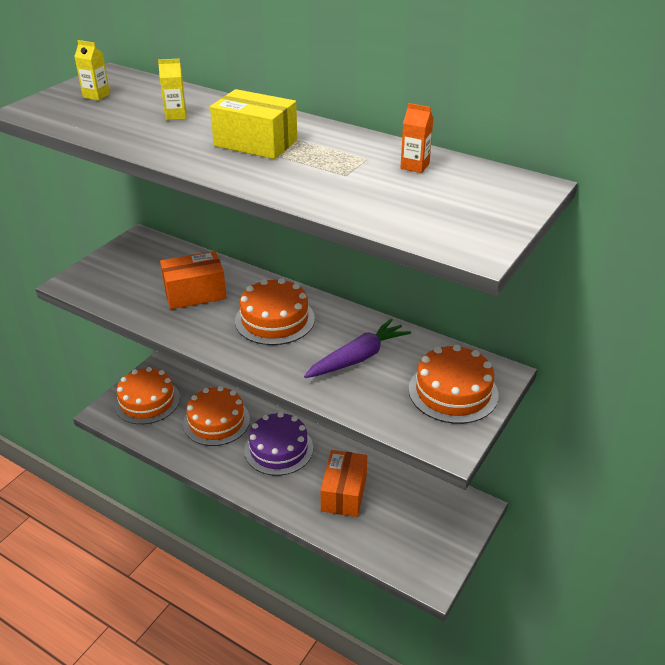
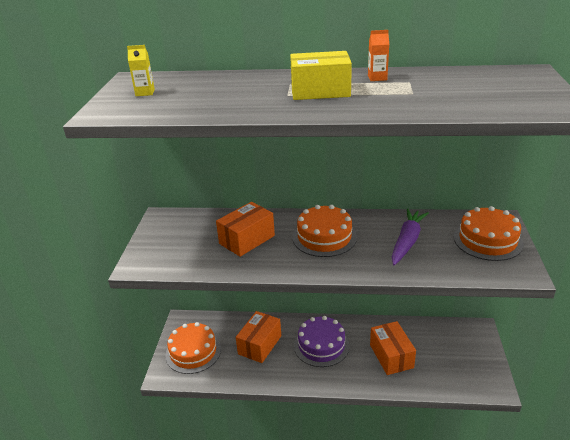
camera: 25 degrees left, 5 degrees down
(176, 115) = (231, 90): yellow carton -> none
(216, 421) = (260, 345): orange cake -> orange box
(415, 166) = (446, 78): orange carton -> orange carton (377, 78)

